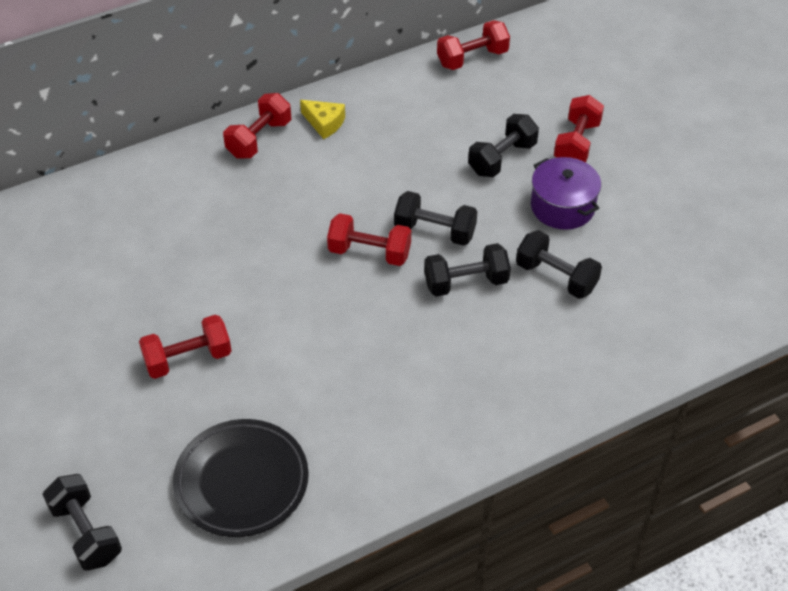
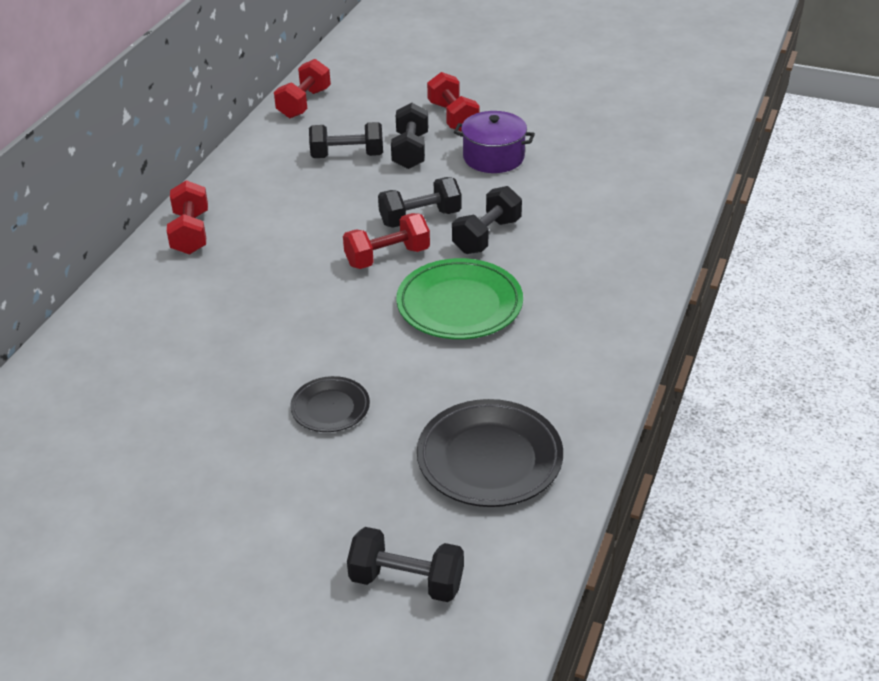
camera: 40 degrees left, 10 degrees down
(188, 359) = (330, 408): red dumbbell -> black plate
(324, 123) = (235, 196): yellow cheese -> none
(372, 333) = (459, 305): none -> green plate
(556, 277) = (545, 199): black dumbbell -> black dumbbell (347, 156)

